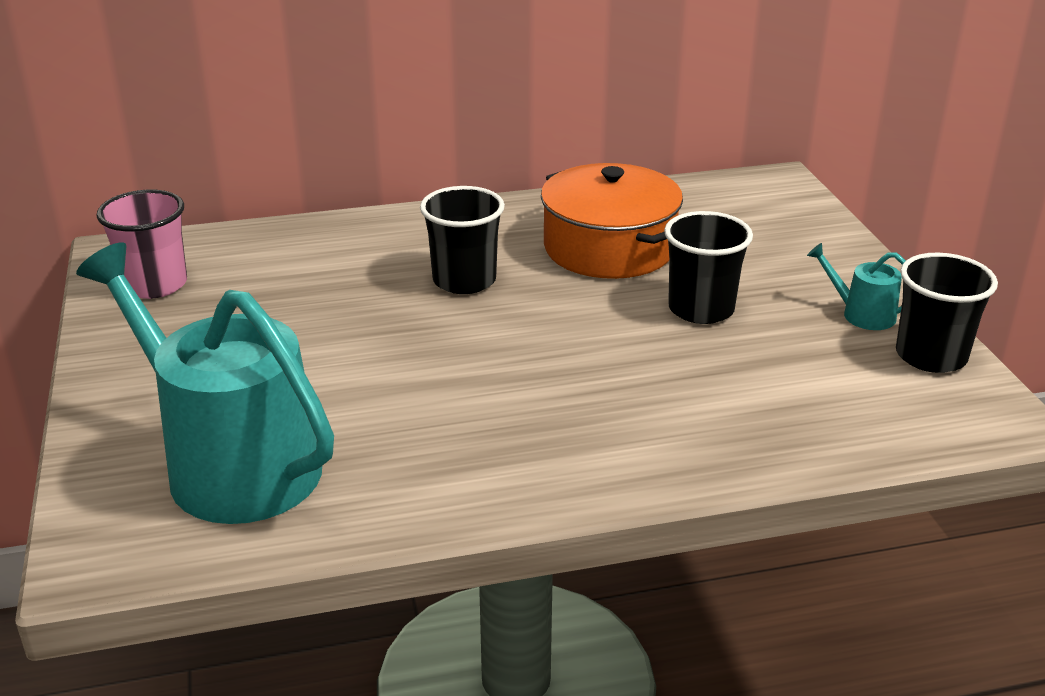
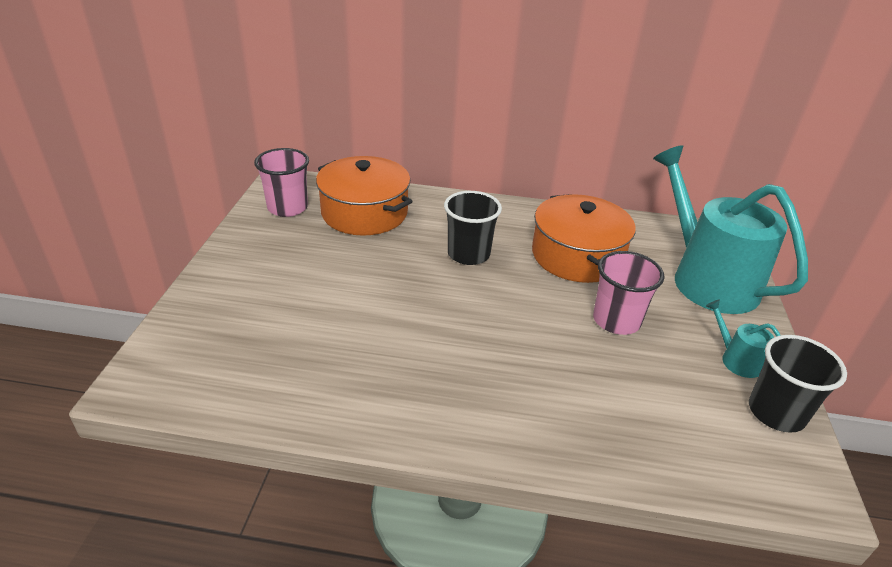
camera: 20 degrees right, 5 degrees up
(231, 464) = (251, 343): turquoise watering can -> turquoise watering can (707, 279)
(279, 264) = (364, 213): none -> orange pot
(701, 309) = (616, 320): black cup -> pink cup

